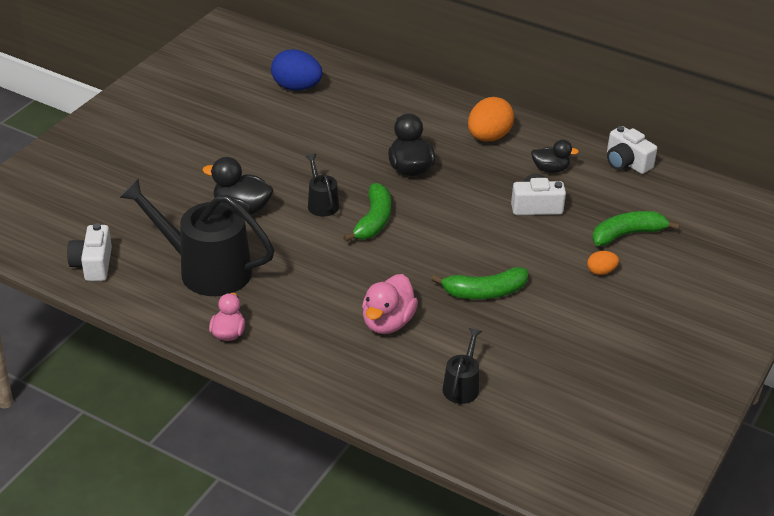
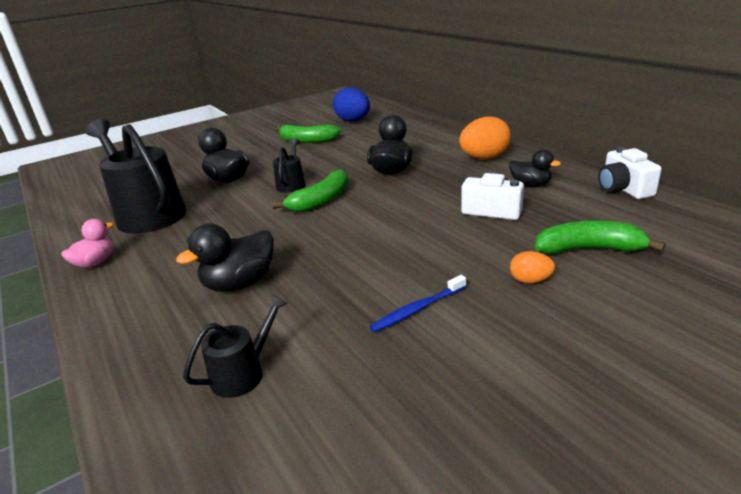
camera: 30 degrees right, 10 degrees down
(93, 264) = (80, 198): white camera -> none
(388, 322) = (240, 283): pink duck -> black duck
(484, 292) = (369, 275): green banana -> green banana (307, 140)
(540, 312) = (417, 309): none -> blue toothbrush

